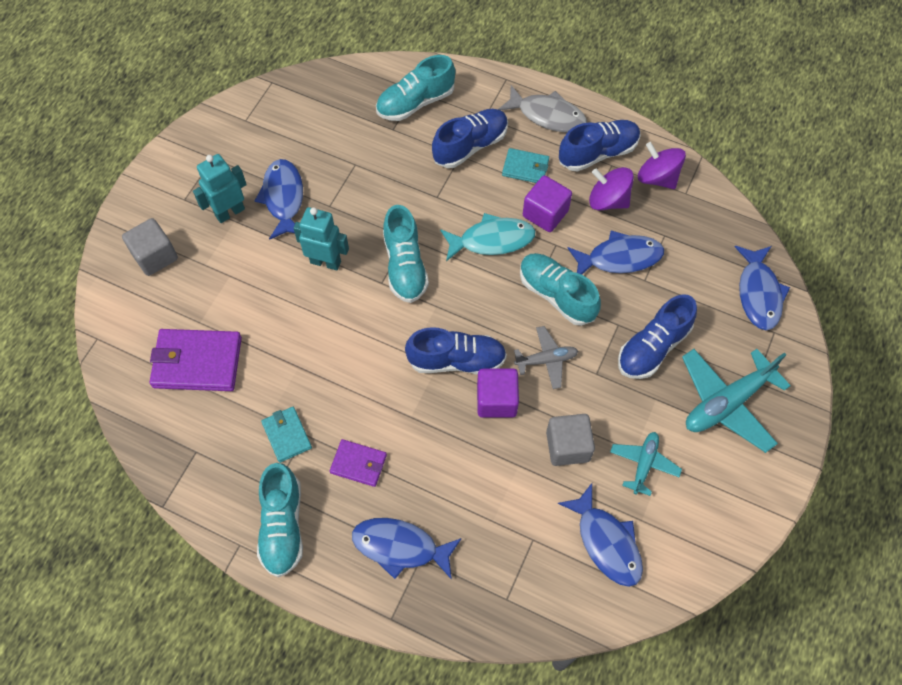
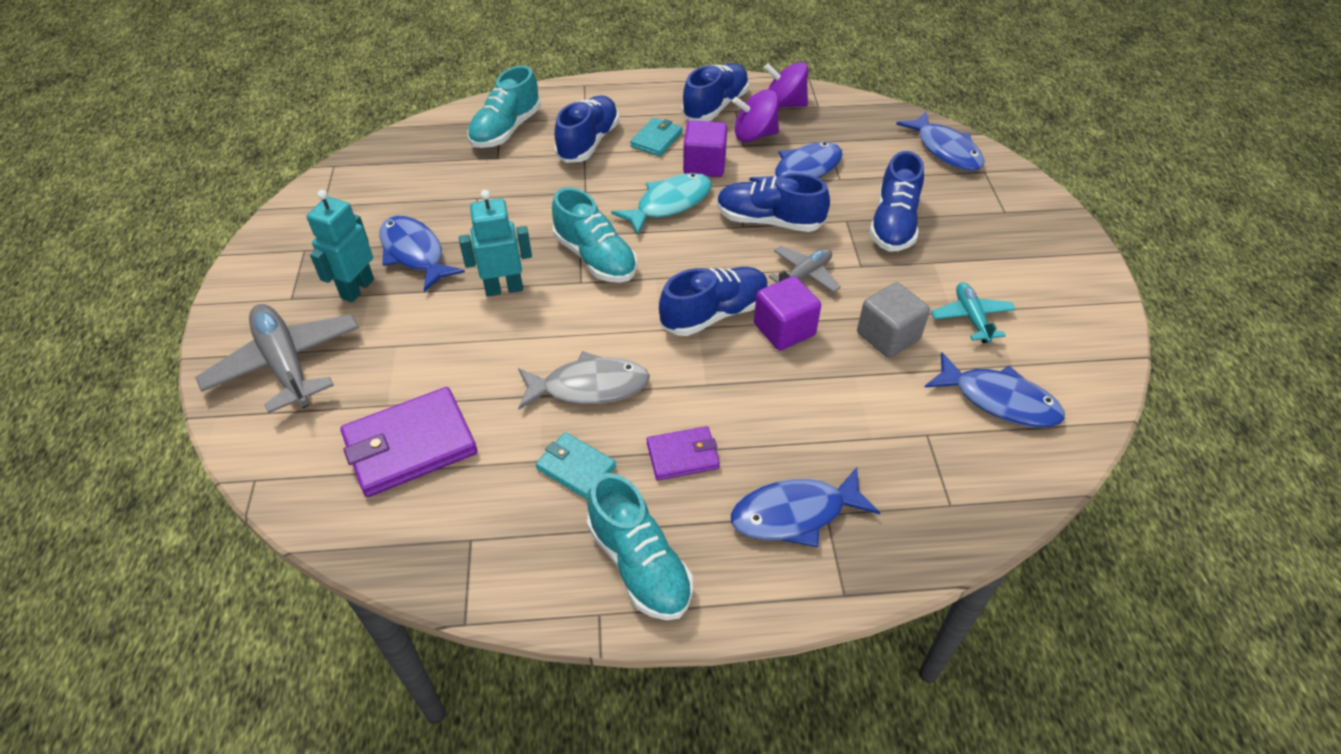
camera: 30 degrees left, 15 degrees down
(155, 256) = (286, 364): grey cube -> grey plane
(525, 168) = (656, 139): turquoise wallet -> turquoise wallet turned 45 degrees counterclockwise
(547, 115) = (645, 96): grey fish -> grey fish (589, 387)
(556, 295) = (769, 221): turquoise shoe -> blue shoe
(727, 403) = (997, 237): turquoise plane -> none

